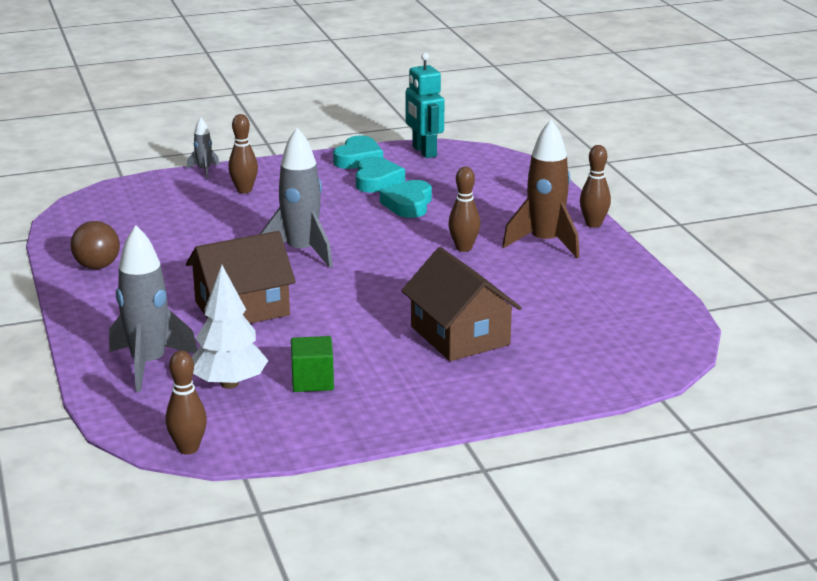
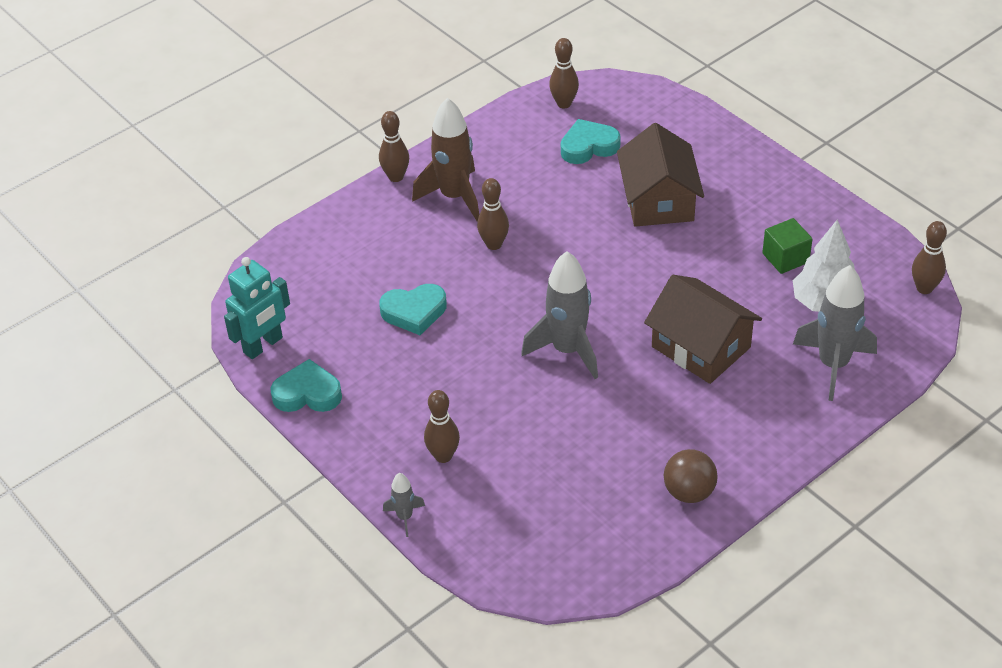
camera: 110 degrees left, 20 degrees up
(376, 180) = (363, 357): turquoise heart -> turquoise heart (588, 146)
(460, 335) = (658, 200): brown house -> brown house turned 45 degrees counterclockwise
(658, 321) = (564, 103): none -> brown bowling pin

